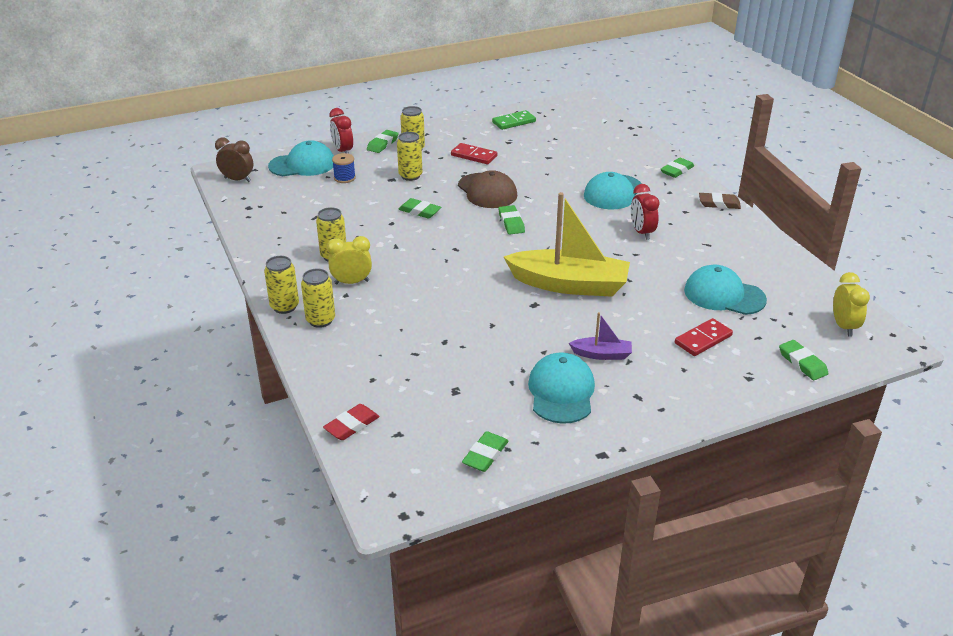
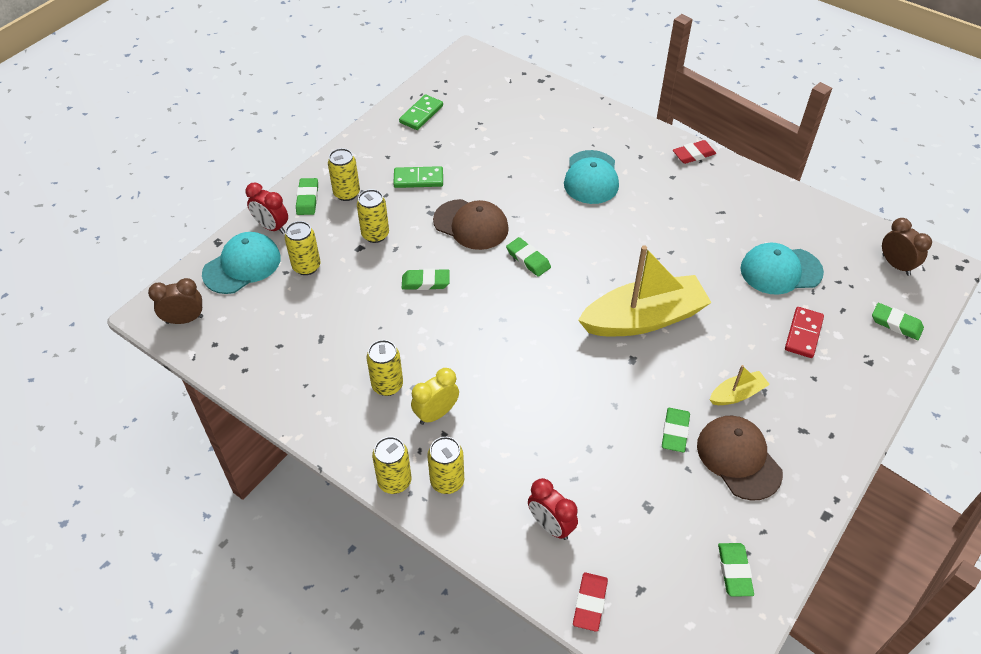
camera: 30 degrees left, 15 degrees up
(344, 178) = (306, 266): blue spool -> yellow can
(474, 156) = (418, 179): red domino -> green domino
(561, 392) = (738, 458): turquoise cap -> brown cap
(601, 354) = (737, 394): purple boat -> yellow boat
(642, 232) = (656, 221): red clock -> red clock (550, 525)
(677, 170) = (626, 124): green eraser -> green eraser (675, 432)
(719, 204) = (693, 154): brown eraser -> red eraser
(843, 326) = (896, 265): yellow clock -> brown clock

